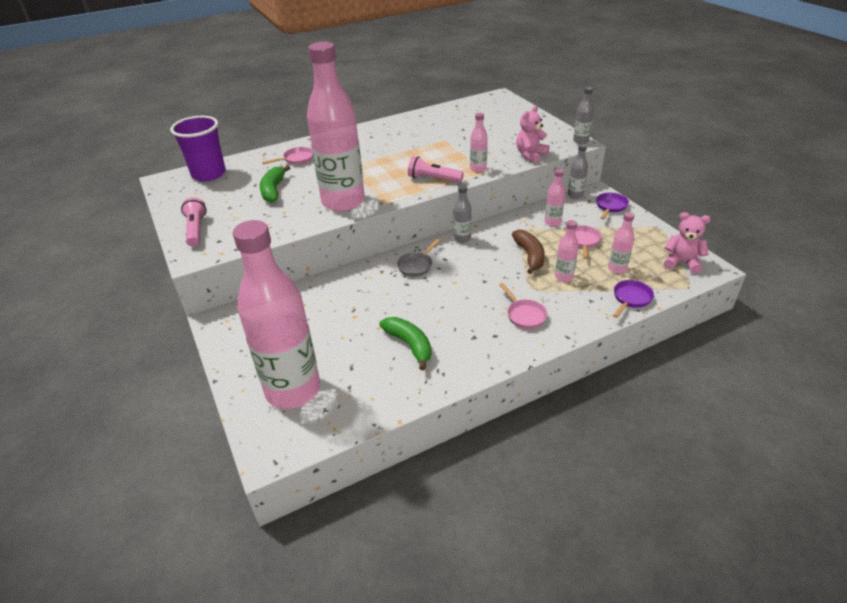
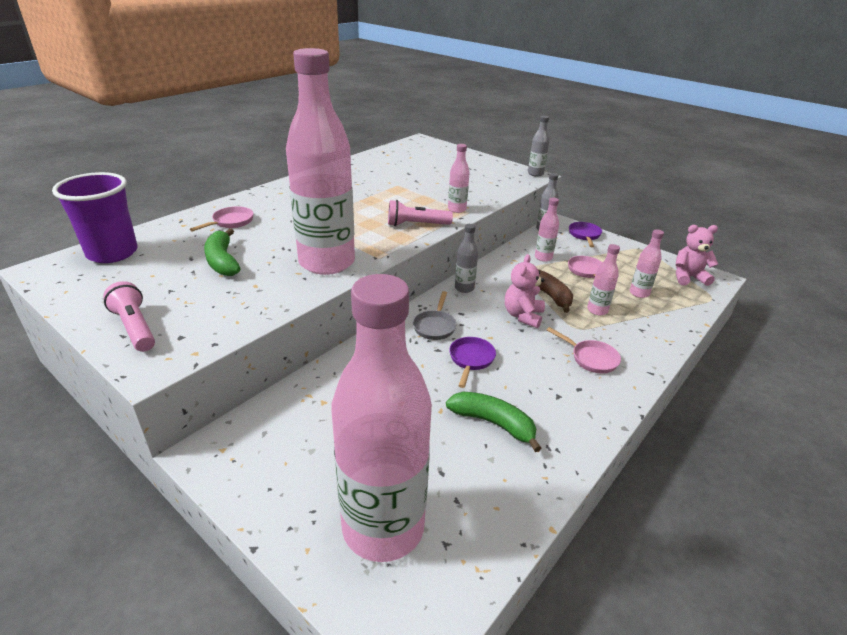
camera: 25 degrees left, 5 degrees down
(530, 155) = (499, 191): pink teddy bear -> pink teddy bear (523, 316)
(631, 299) = (675, 320): purple pan -> purple pan (471, 360)

